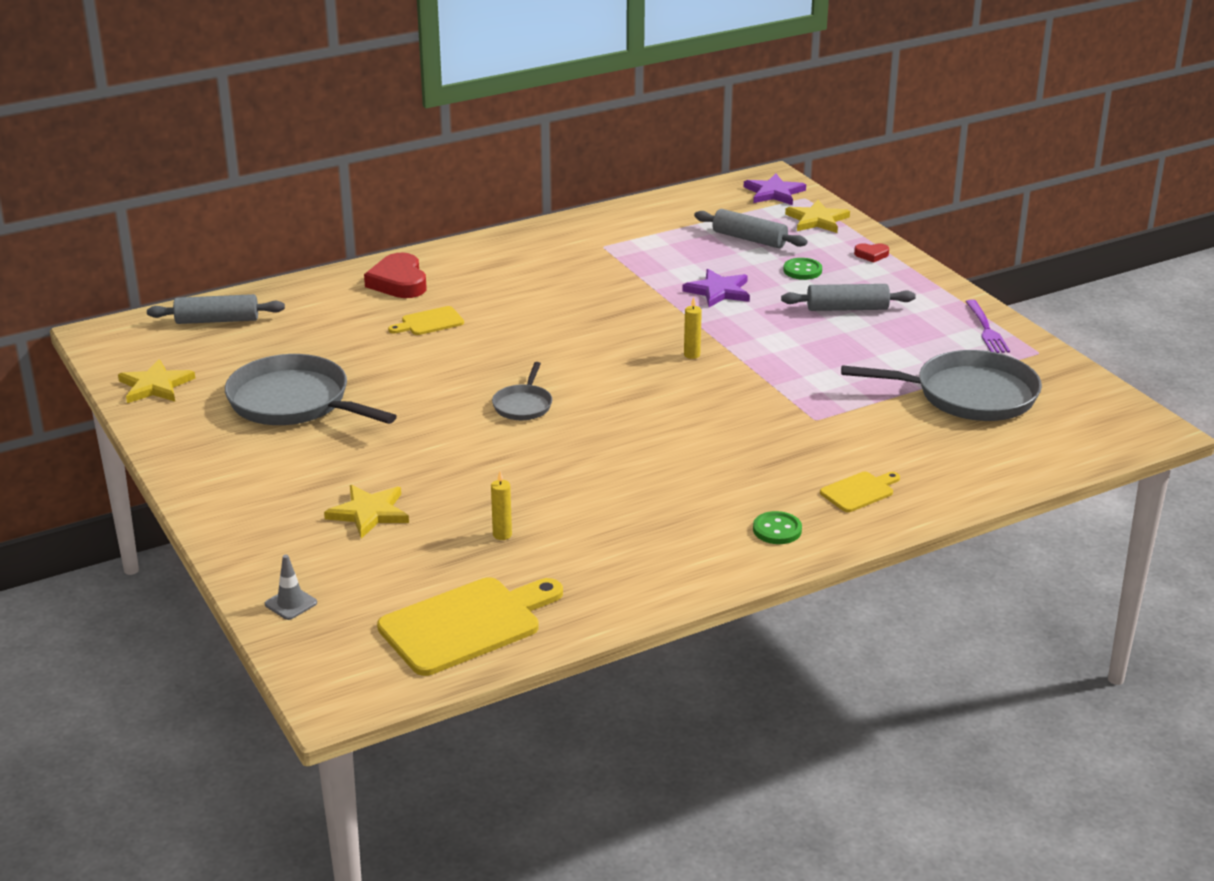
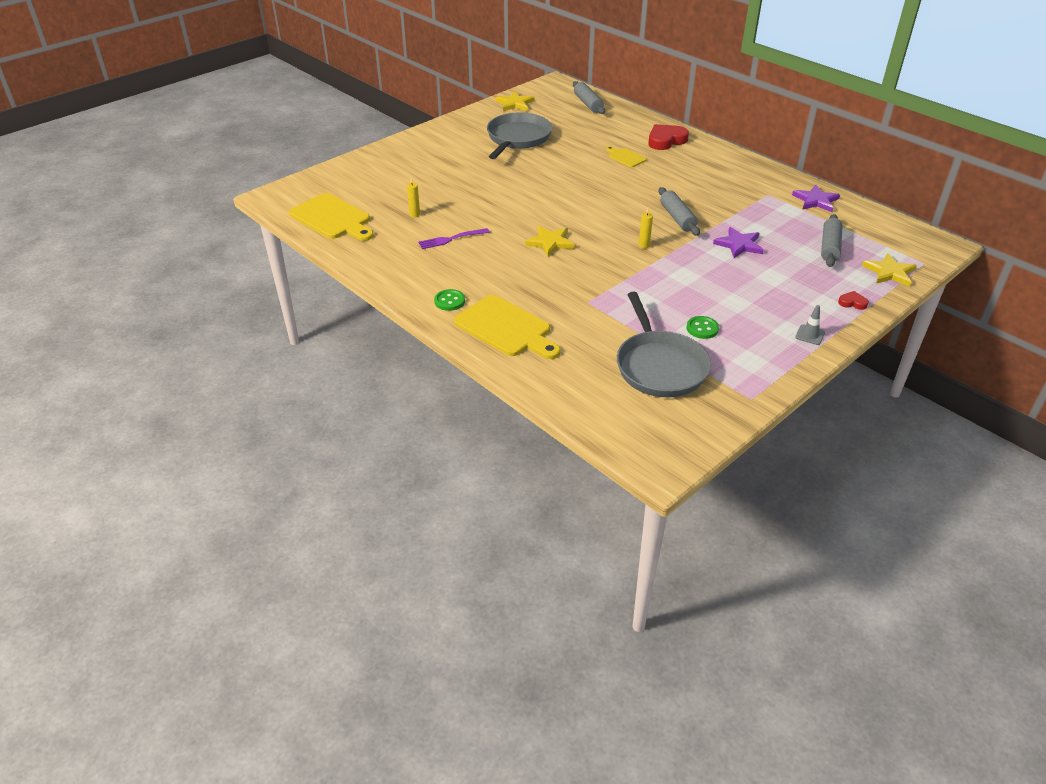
camera: 75 degrees right, 10 degrees up
(291, 603) = (340, 172): grey traffic cone -> grey traffic cone (810, 335)
(369, 513) = (422, 176): yellow star -> yellow star (550, 242)
(523, 405) = (549, 199): grey pan -> none
(774, 193) = (918, 248): purple star -> purple star (816, 200)
(802, 270) = (799, 274): green button -> green button (702, 328)
(847, 308) = (755, 300): grey rolling pin -> grey rolling pin (677, 218)
(859, 491) = (506, 328): yellow cutting board -> yellow cutting board, size x1.98
(871, 255) = (852, 303): red heart -> red heart turned 120 degrees clockwise
(986, 329) = (770, 368): purple fork -> purple fork (451, 239)

